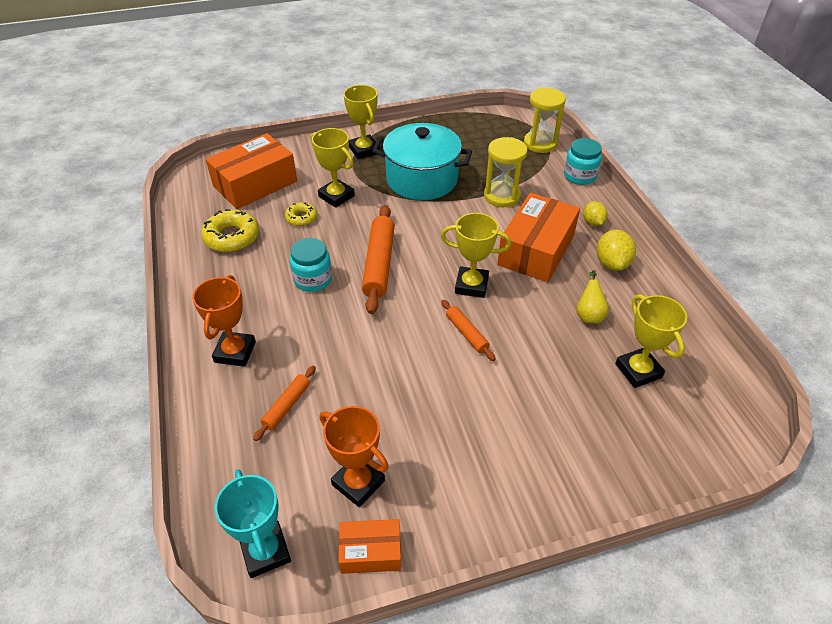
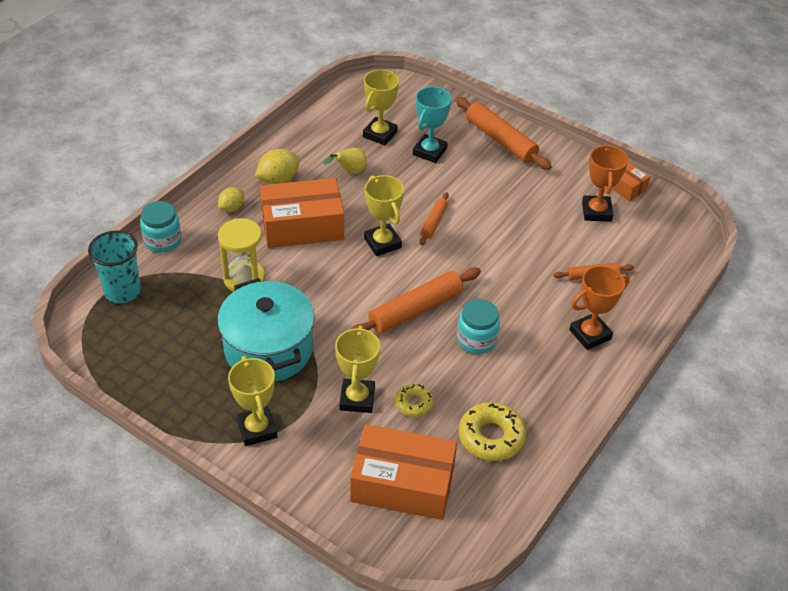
camera: 130 degrees left, 0 degrees up
(266, 551) = (674, 224): turquoise trophy -> turquoise trophy (429, 152)
(364, 150) = (257, 429): yellow trophy -> yellow trophy turned 45 degrees counterclockwise
(540, 143) = (122, 291): yellow hourglass -> turquoise cup
(553, 479) = (500, 140): none -> orange rolling pin

